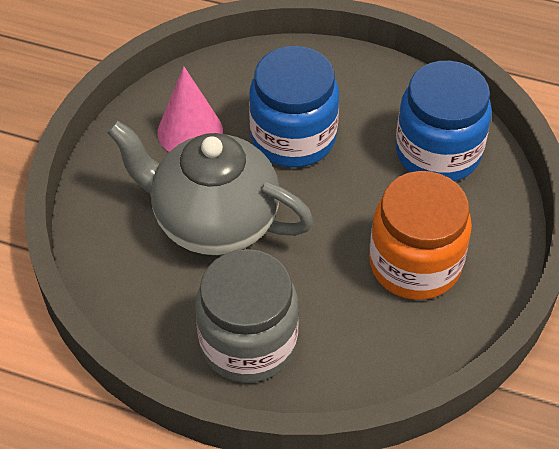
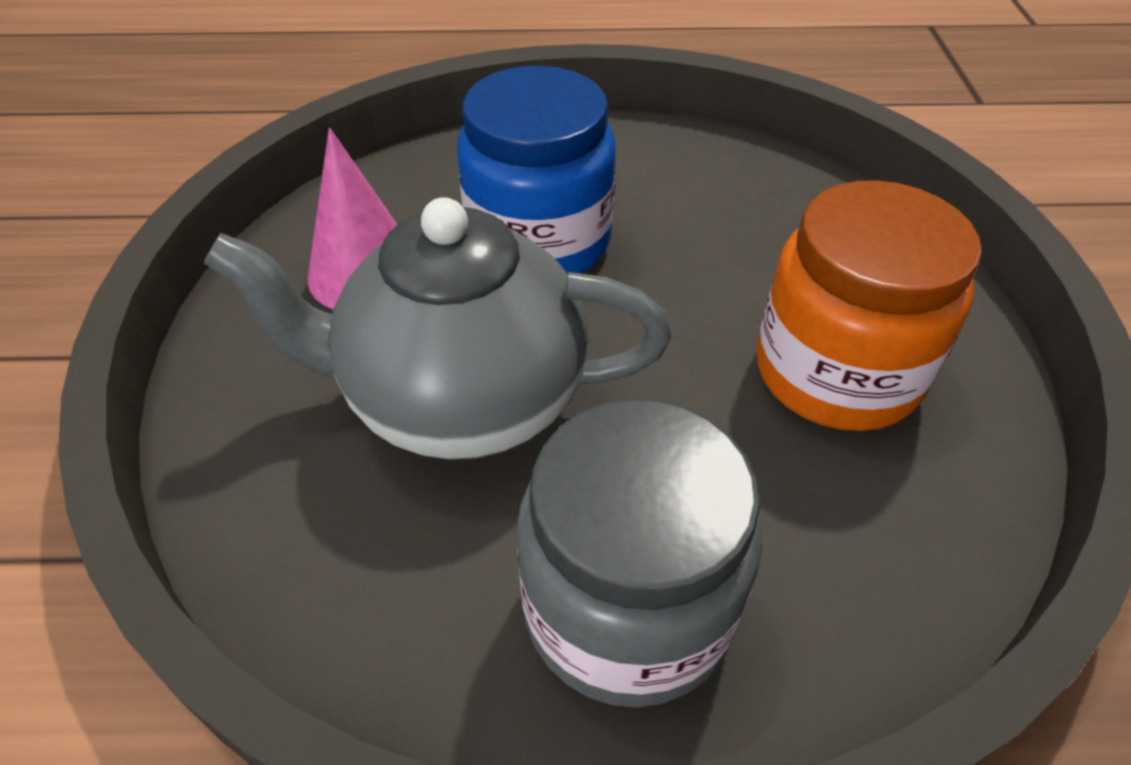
camera: 20 degrees left, 5 degrees down
(438, 152) = (765, 209): blue jar -> none

